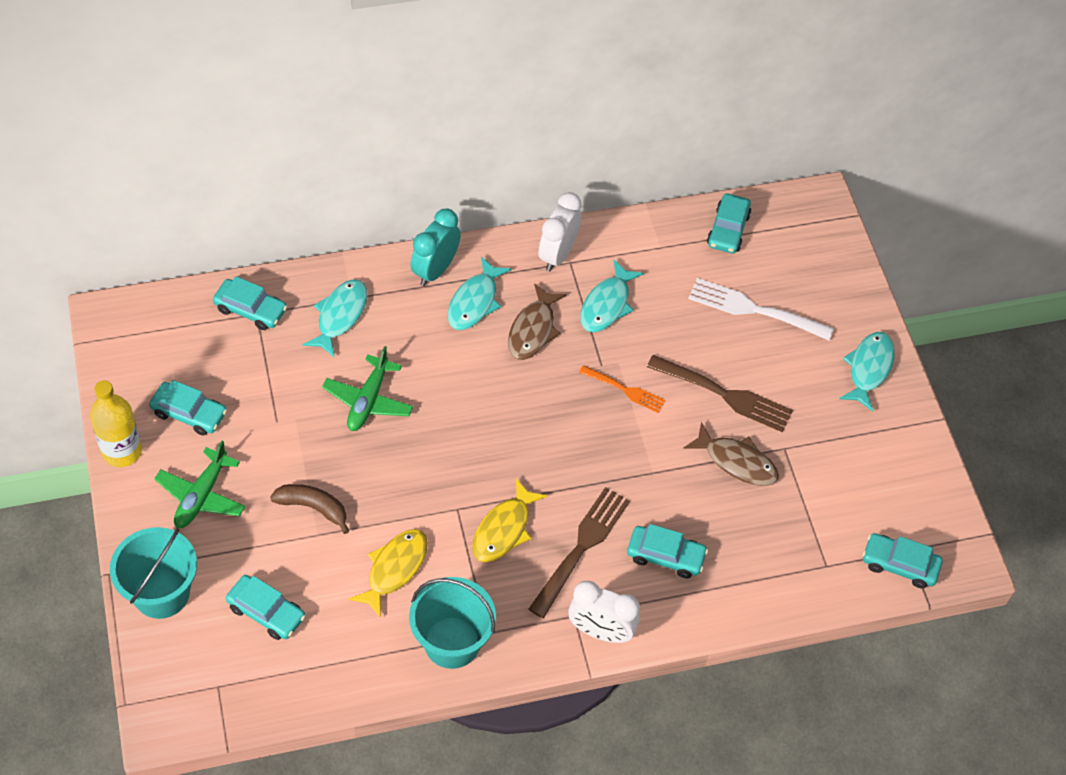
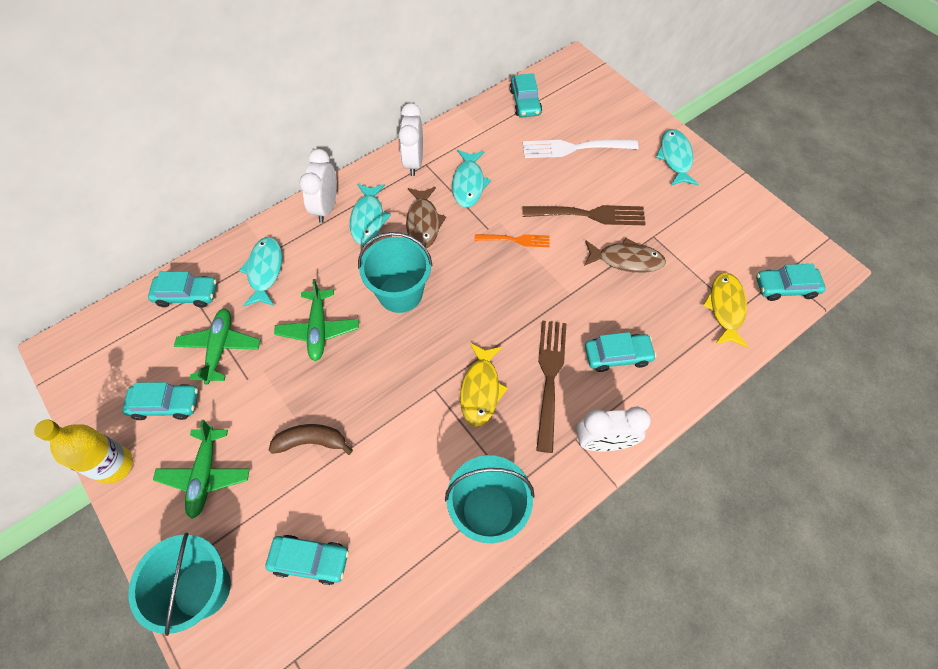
camera: 20 degrees left, 5 degrees up
(262, 379) = (220, 348): none -> green plane
(394, 569) = (407, 466): yellow fish -> yellow fish (725, 308)
(435, 270) = (326, 207): turquoise clock -> white clock
(470, 397) = (400, 293): none -> turquoise bucket

